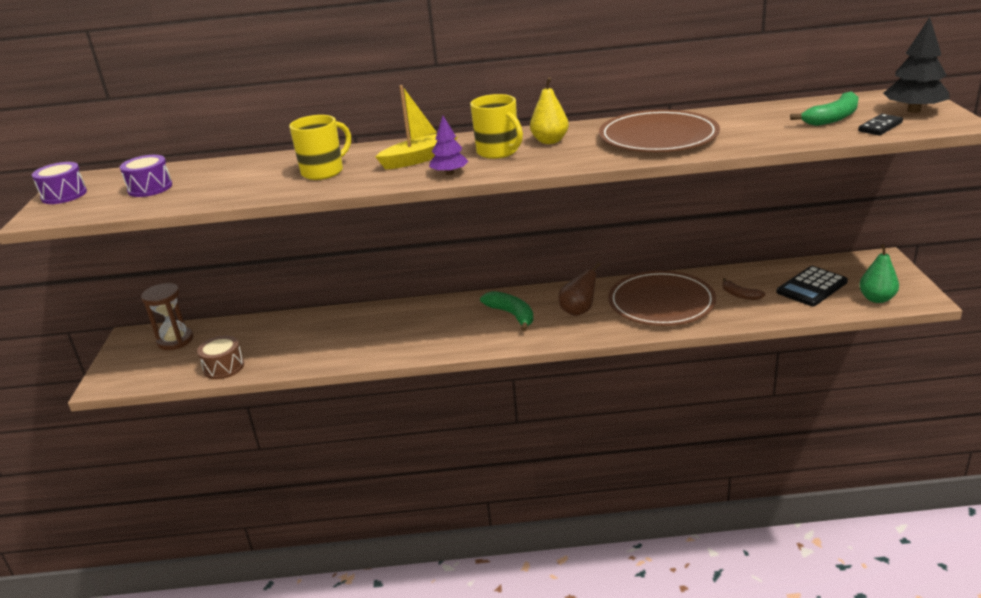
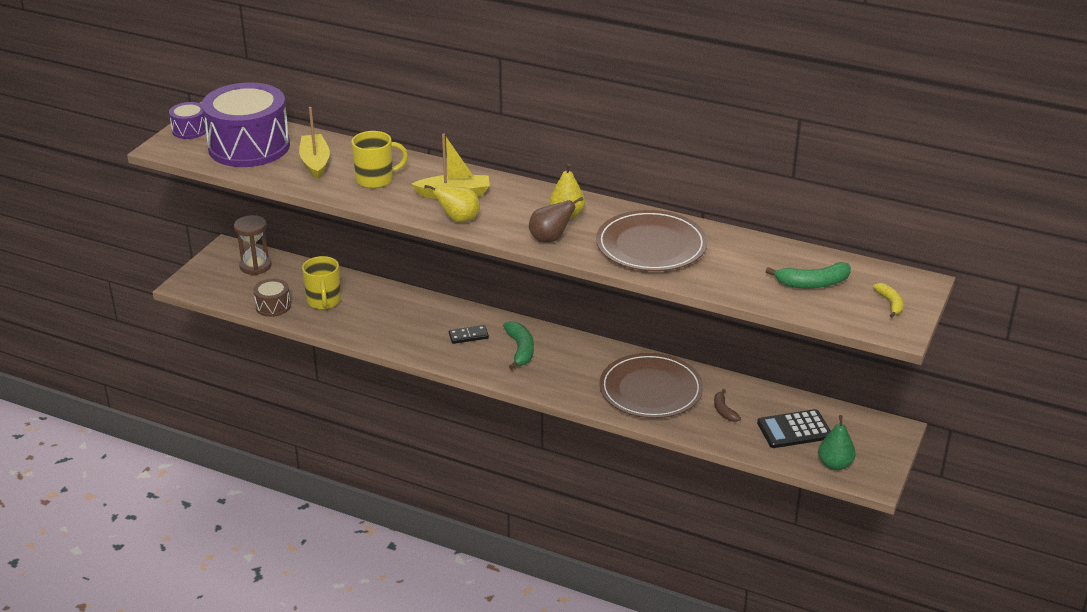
camera: 25 degrees right, 5 degrees up
(150, 188) = (249, 147): purple drum -> purple drum, size x2.23
(241, 178) = (315, 162): none -> yellow boat
(449, 173) = (458, 220): purple tree -> yellow pear
(498, 152) = (516, 211): yellow mug -> yellow mug (324, 301)
(578, 311) = (576, 369): brown pear -> brown pear (550, 239)
(880, 127) = (833, 310): black domino -> black domino (468, 336)
(914, 111) = (890, 303): black tree -> yellow banana

